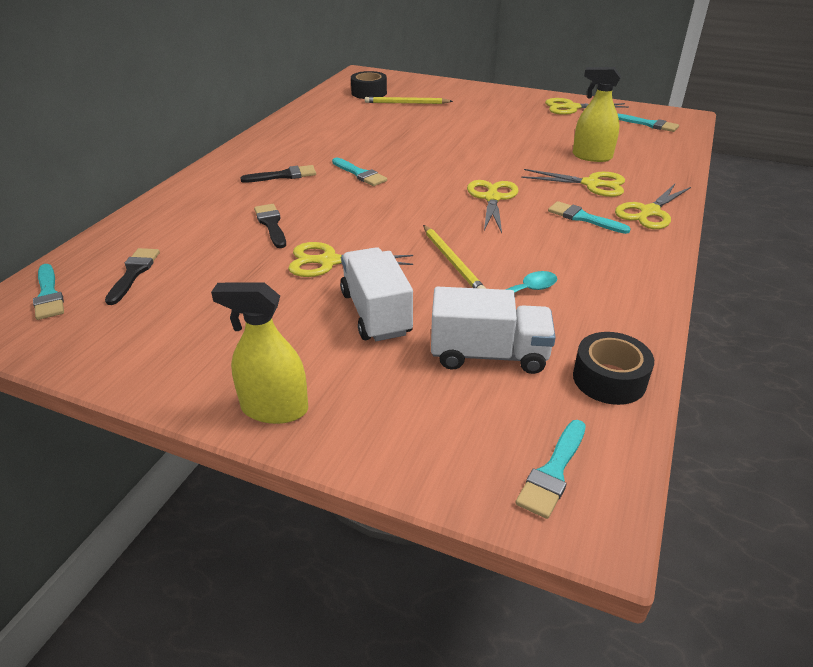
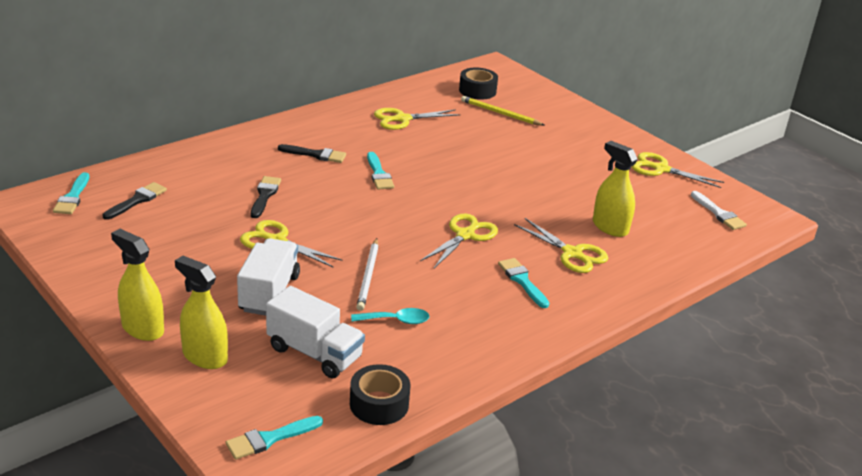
camera: 25 degrees right, 5 degrees down
(380, 410) = (205, 357): none -> yellow spray bottle
(452, 261) = (368, 276): yellow pencil -> white pencil
(649, 124) = (719, 213): turquoise brush -> white brush
(649, 212) = (590, 297): yellow scissors -> yellow scissors (402, 119)

